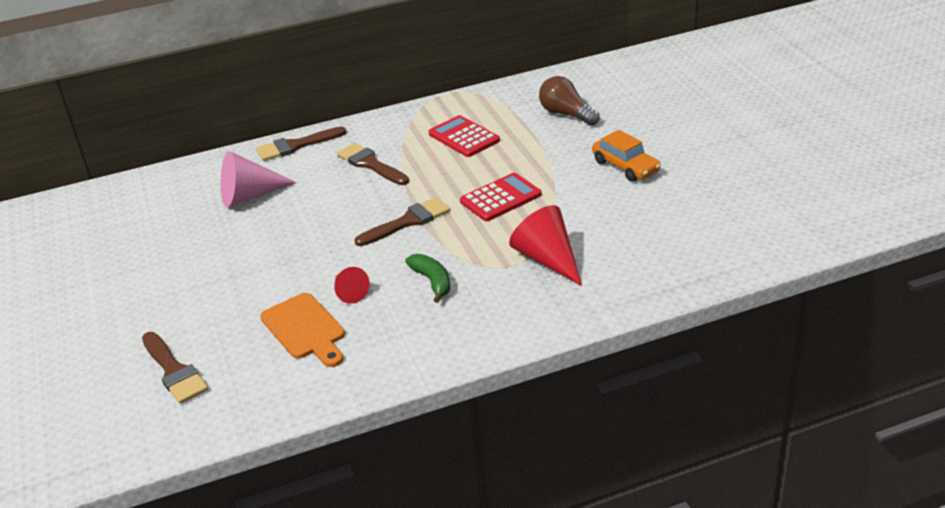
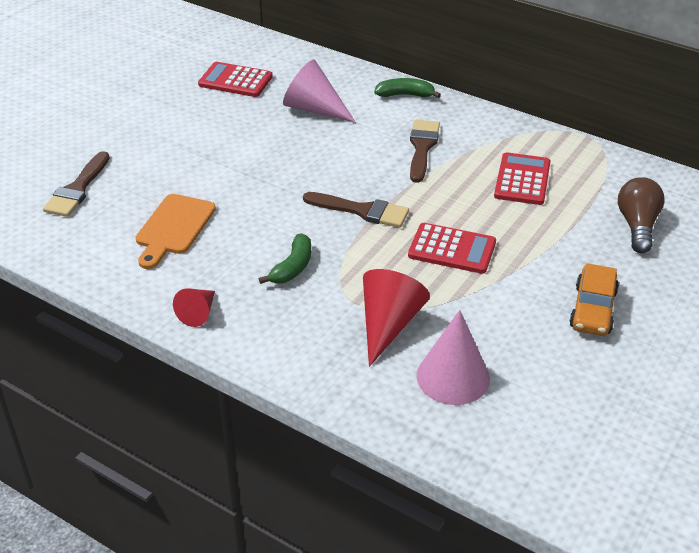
camera: 50 degrees right, 5 degrees up
(149, 222) = (235, 81): none -> red calculator
(296, 146) = (405, 95): brown brush -> green banana
(349, 292) = (238, 227): red cone -> red cone (198, 313)
(630, 251) = (453, 377): none -> pink cone

